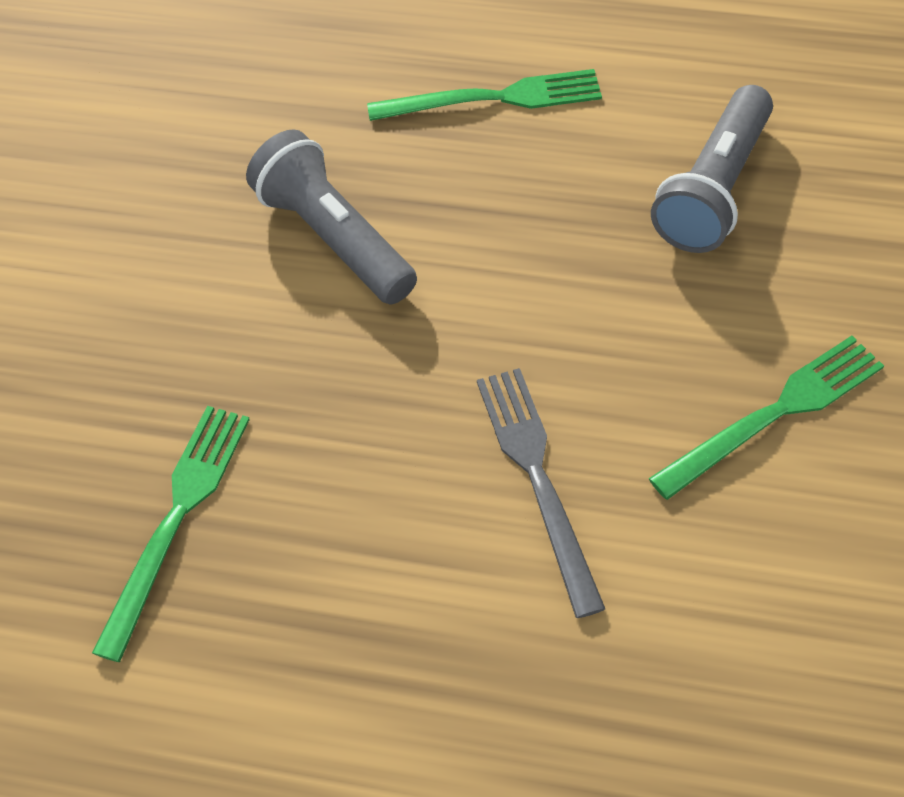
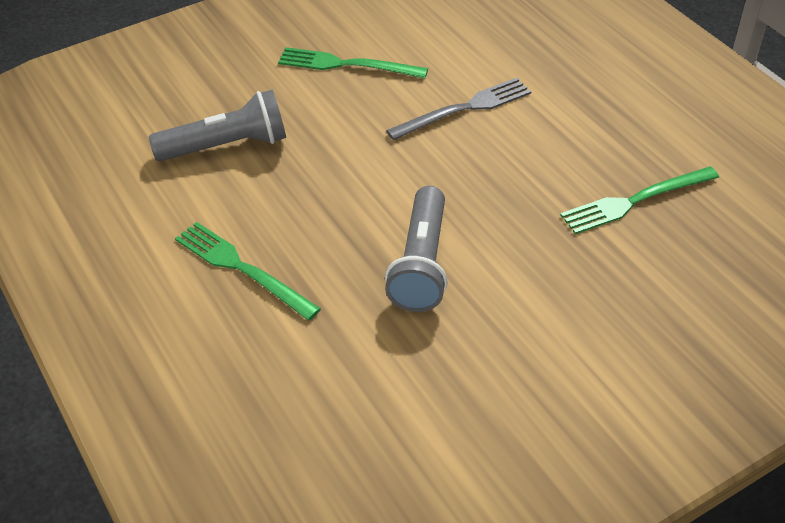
camera: 135 degrees left, 10 degrees down
(537, 478) = (464, 109): grey fork -> grey fork turned 150 degrees counterclockwise

